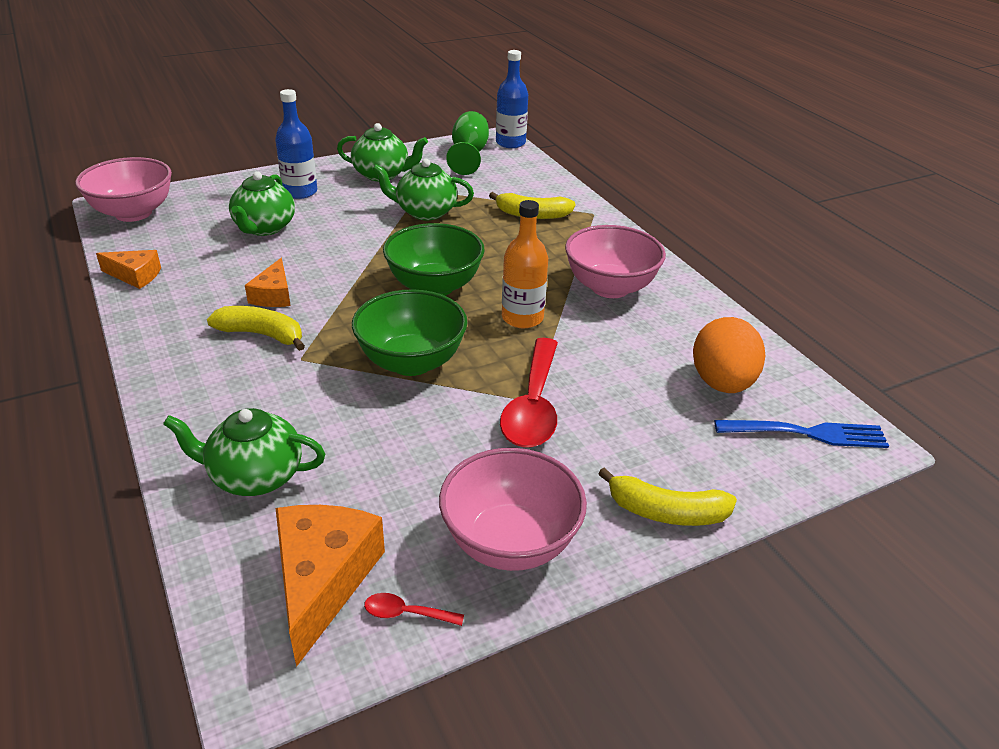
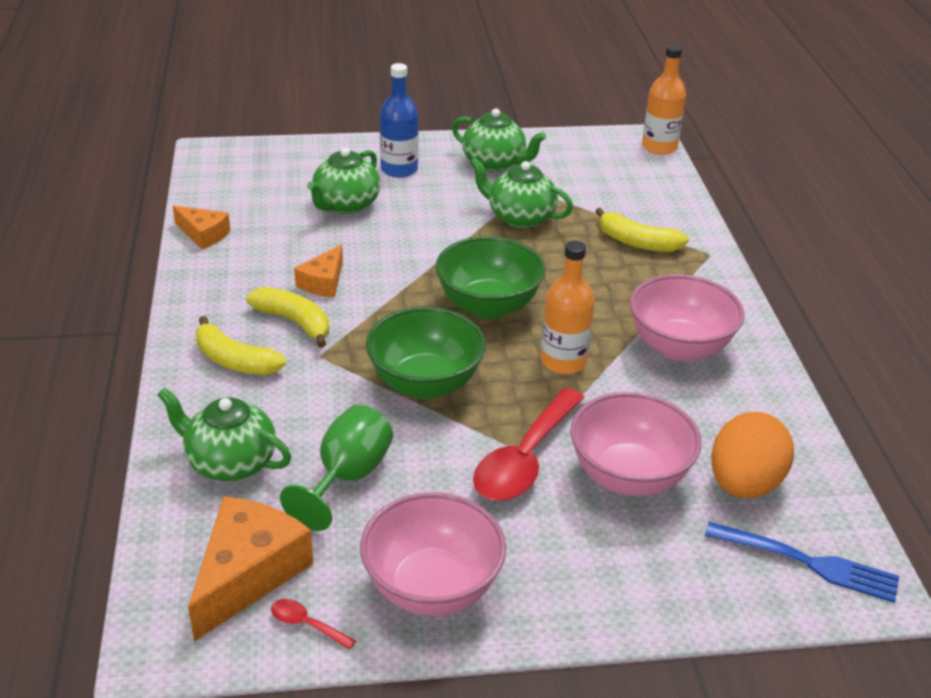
camera: 20 degrees right, 0 degrees up
(133, 213) = (227, 165): pink bowl -> pink bowl (628, 476)
(469, 155) = (603, 155): green goblet -> green goblet (347, 477)
(510, 143) = (659, 147): blue bottle -> orange bottle
(666, 512) = (603, 602): yellow banana -> yellow banana (234, 360)

